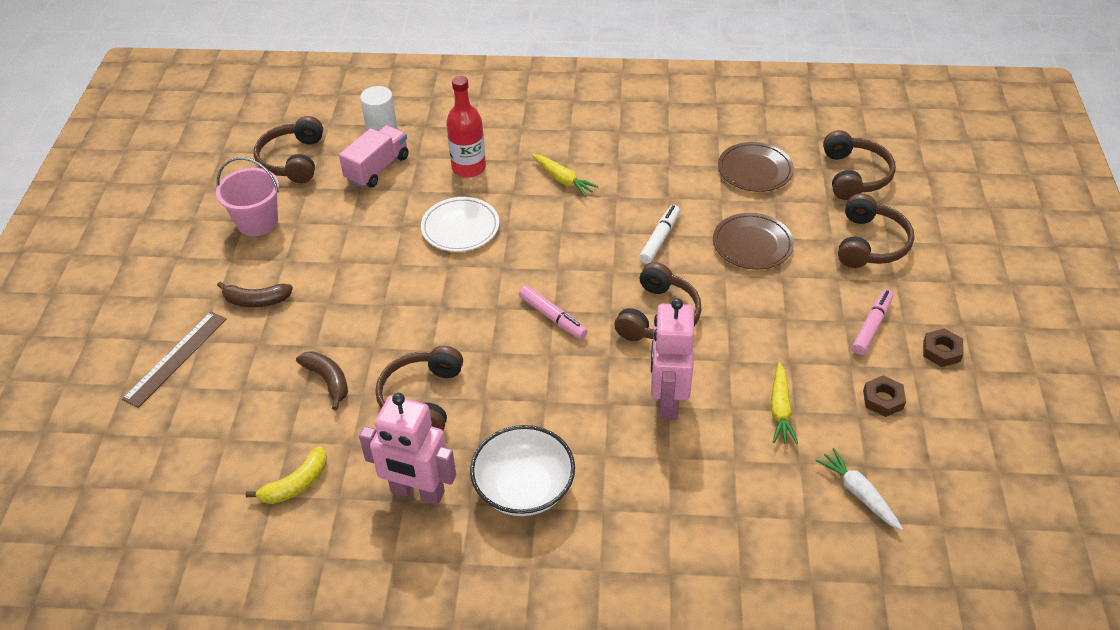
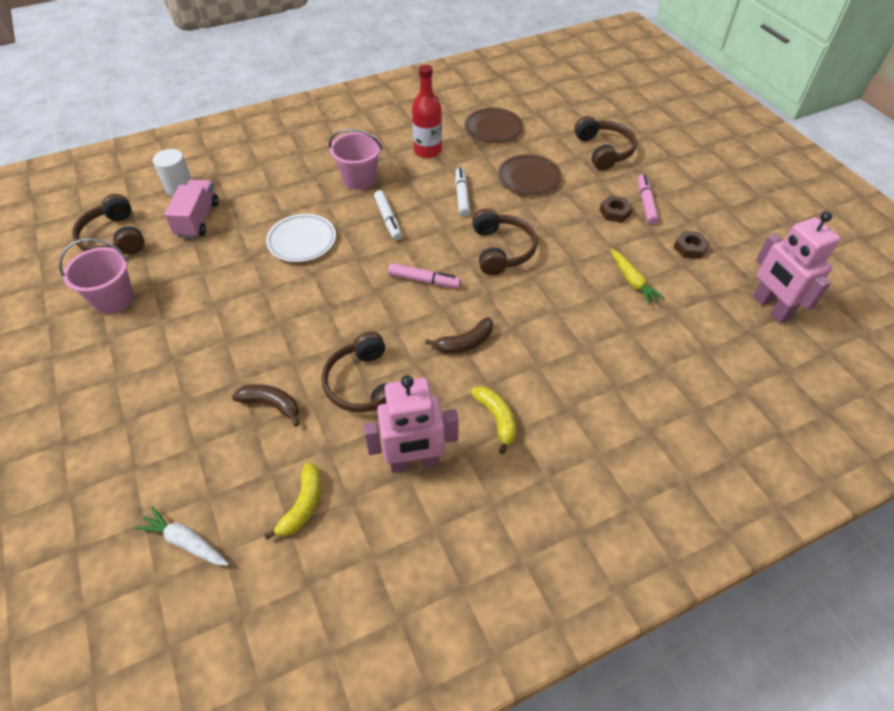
camera: 30 degrees left, 5 degrees up
(175, 358) = (108, 446): brown ruler -> none
(256, 301) = (157, 365): brown banana -> brown banana (465, 343)
(468, 168) = (277, 194): red bottle -> red bottle (427, 151)
(524, 488) = (497, 419): white bowl -> yellow banana
(562, 236) = (388, 219): none -> white marker
(563, 180) = (359, 179): yellow carrot -> pink bucket
(667, 400) = (552, 306): pink robot -> pink robot (770, 308)
(854, 175) = (560, 111): brown headphones -> none
(858, 493) = (724, 316): white carrot -> white carrot (186, 542)
(941, 351) = (699, 203): brown nut -> brown nut (615, 212)

